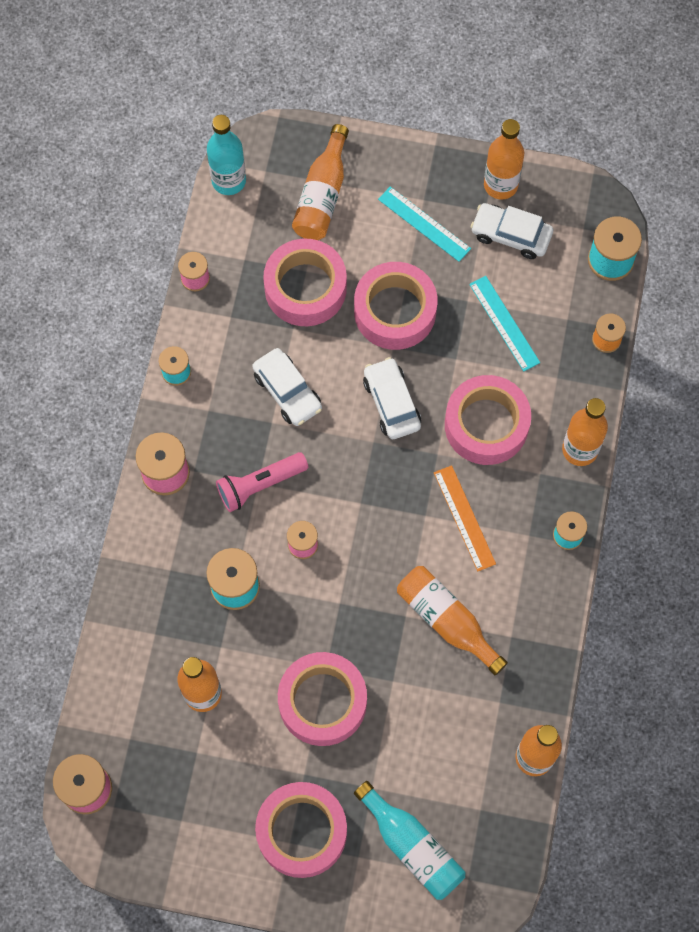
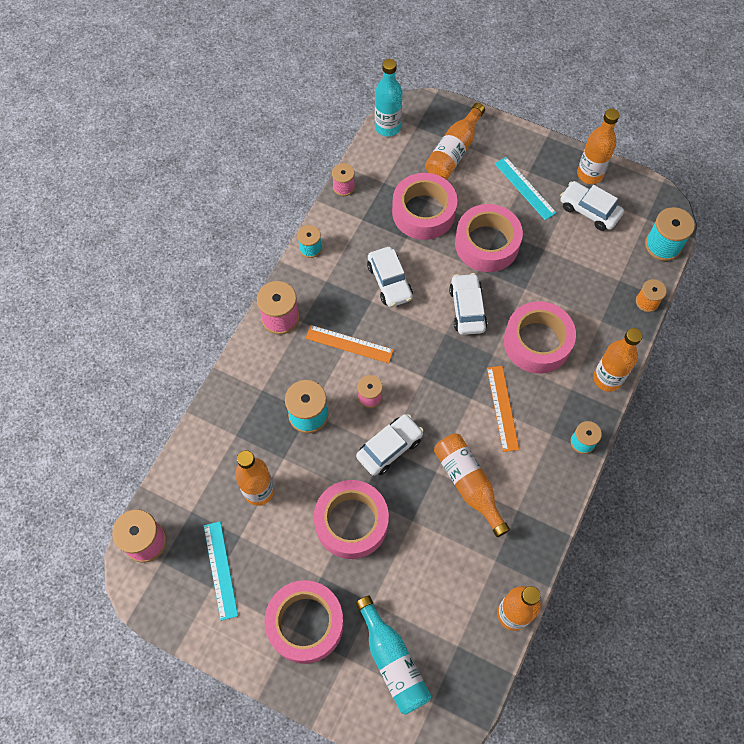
camera: 15 degrees right, 5 degrees down
(259, 485) = (349, 344): pink flashlight -> orange ruler
(343, 601) = (389, 448): none -> white car
(504, 323) = (569, 271): turquoise ruler -> turquoise ruler (220, 570)

